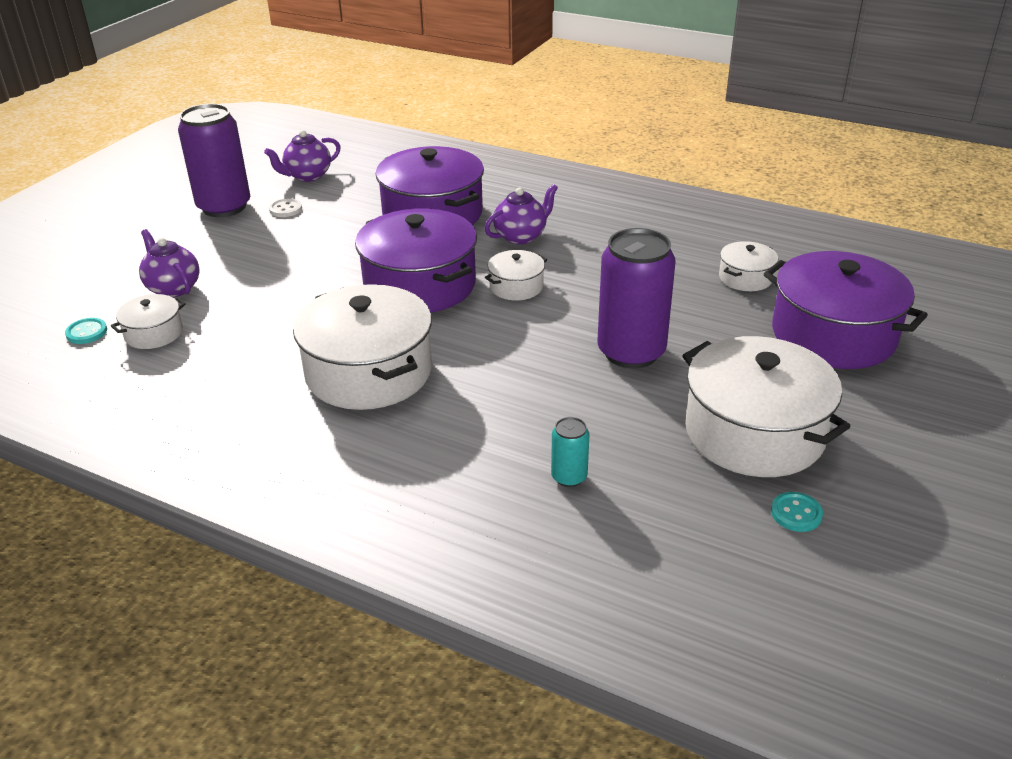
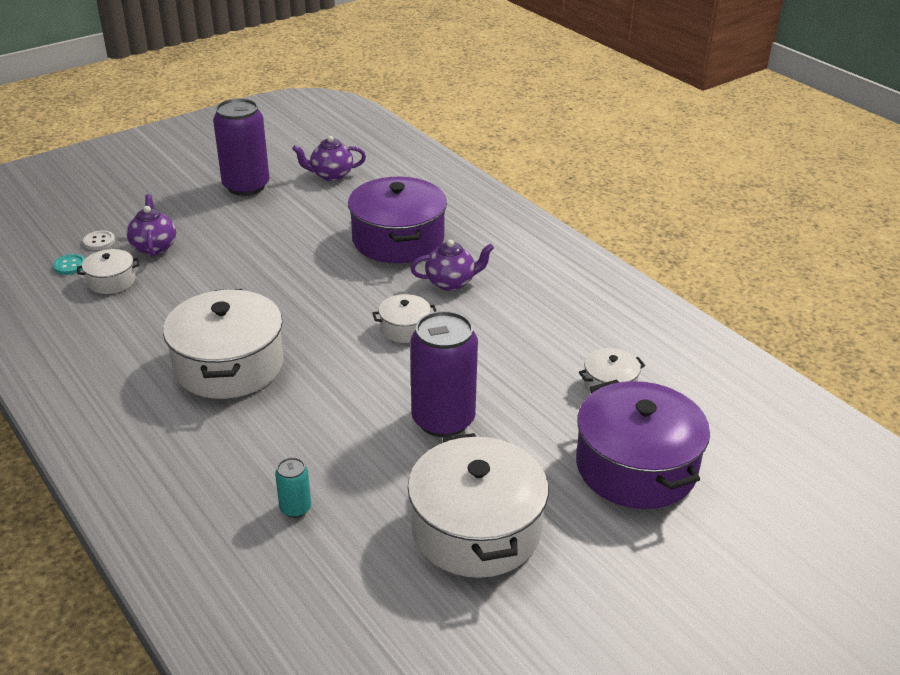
camera: 25 degrees right, 0 degrees up
(285, 209) = (289, 201): white button -> white button (99, 241)
(419, 285) = (331, 302): purple pot -> none
(796, 513) = (441, 611): turquoise button -> none

